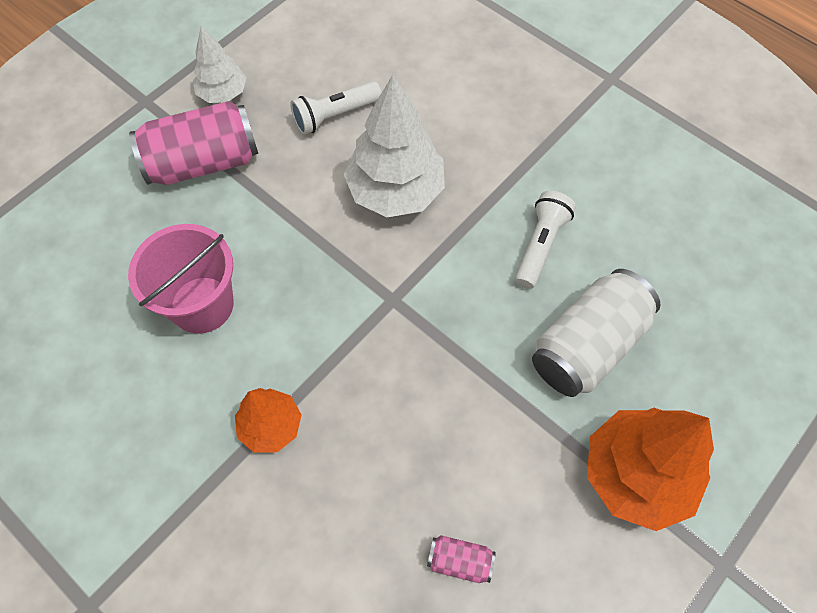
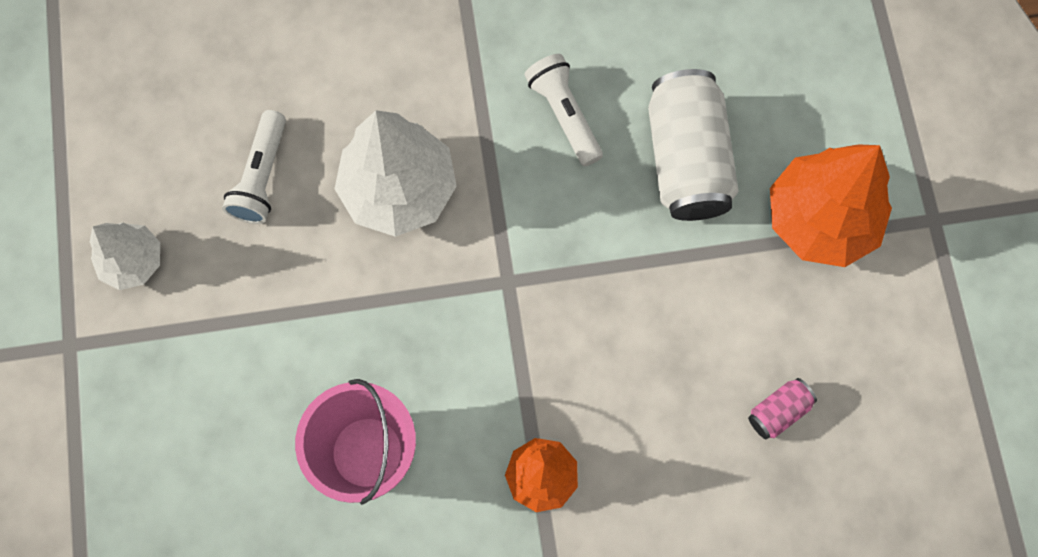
camera: 50 degrees left, 10 degrees up
(203, 162) = (204, 340): pink can -> none

